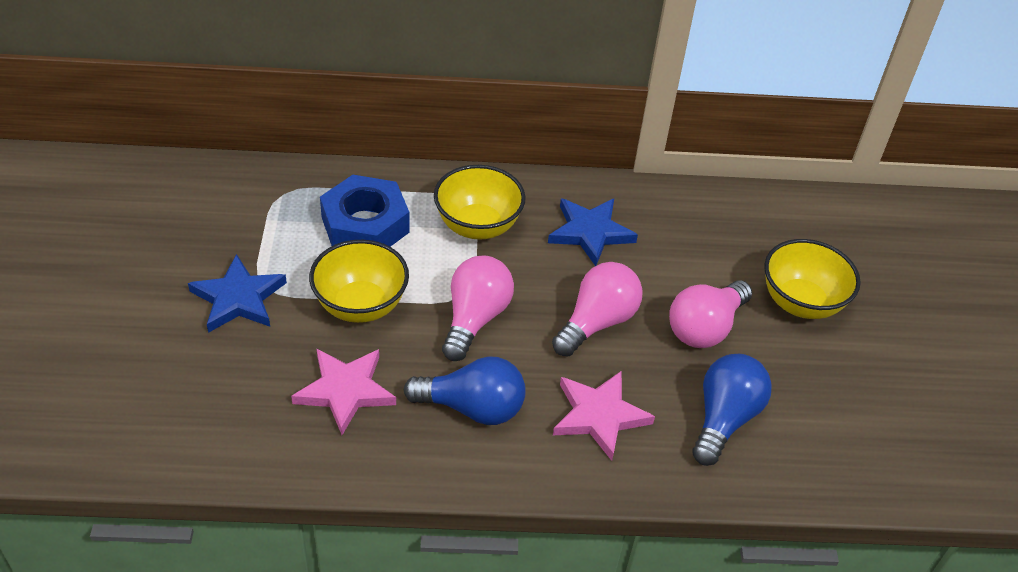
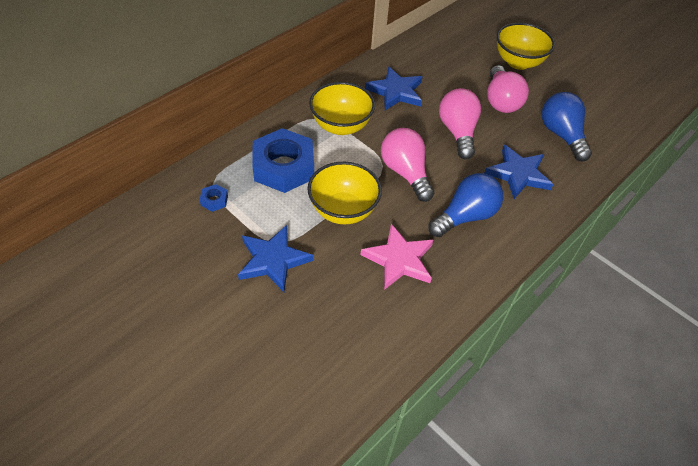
camera: 45 degrees left, 5 degrees up
(264, 209) = (214, 200): none -> blue nut
(599, 416) = (518, 174): pink star -> blue star

